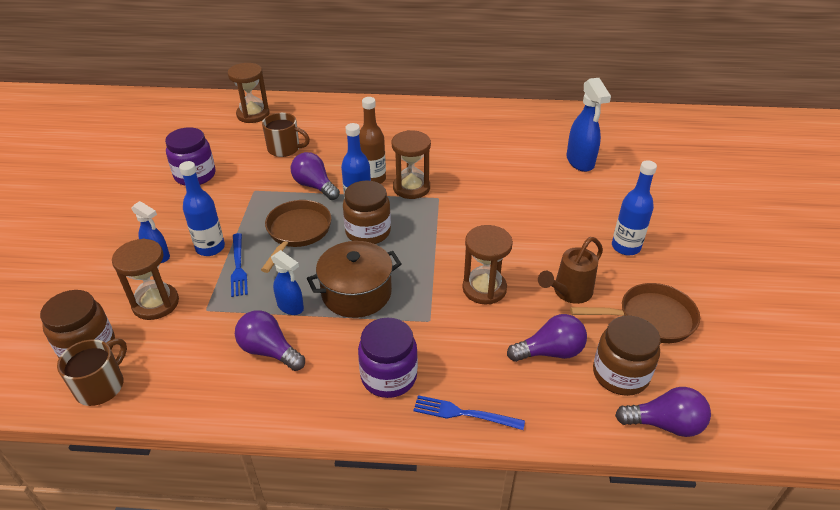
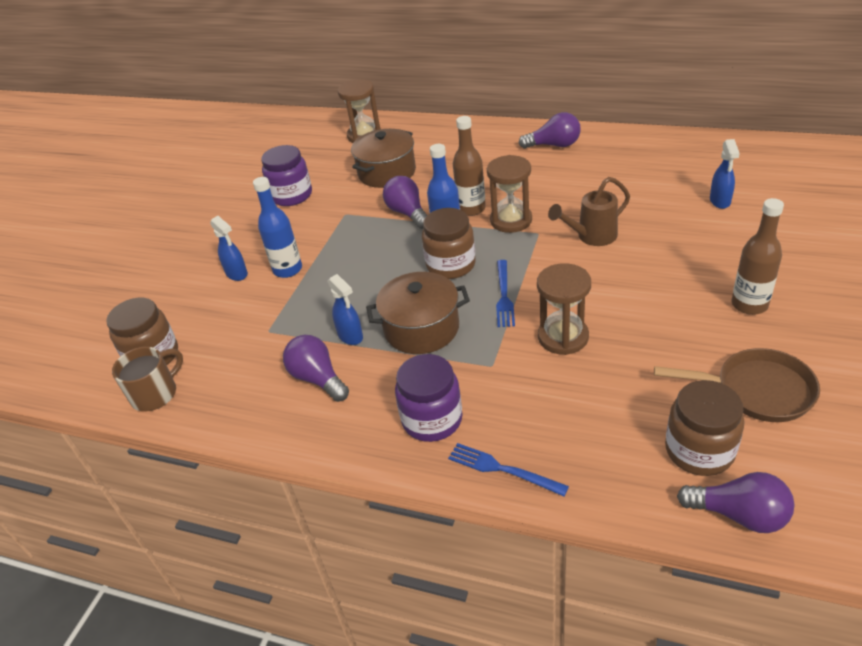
camera: 20 degrees right, 0 degrees up
(156, 303) = (223, 320): brown hourglass -> none
(238, 266) = (309, 291): blue fork -> blue fork (504, 295)
(284, 149) = (387, 172): brown mug -> brown pot
(297, 232) = (377, 260): brown pan -> none
(550, 352) = (620, 415): purple light bulb -> purple light bulb (554, 145)
(568, 292) = (662, 351): brown watering can -> brown watering can (592, 237)
(580, 162) = (720, 201): blue spray bottle -> blue spray bottle, size x0.63
(625, 247) = (749, 304): blue bottle -> brown bottle

